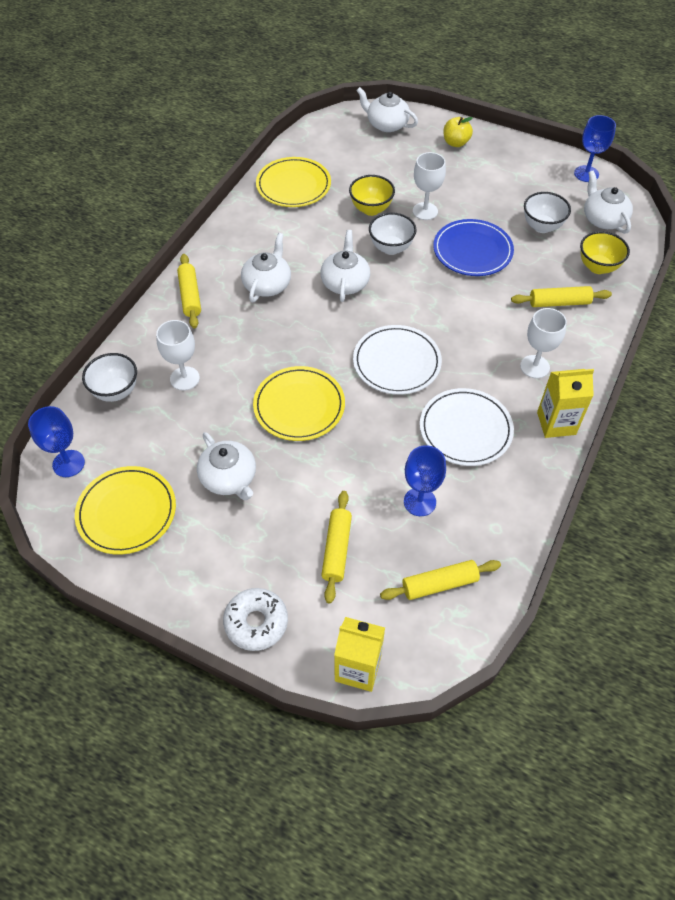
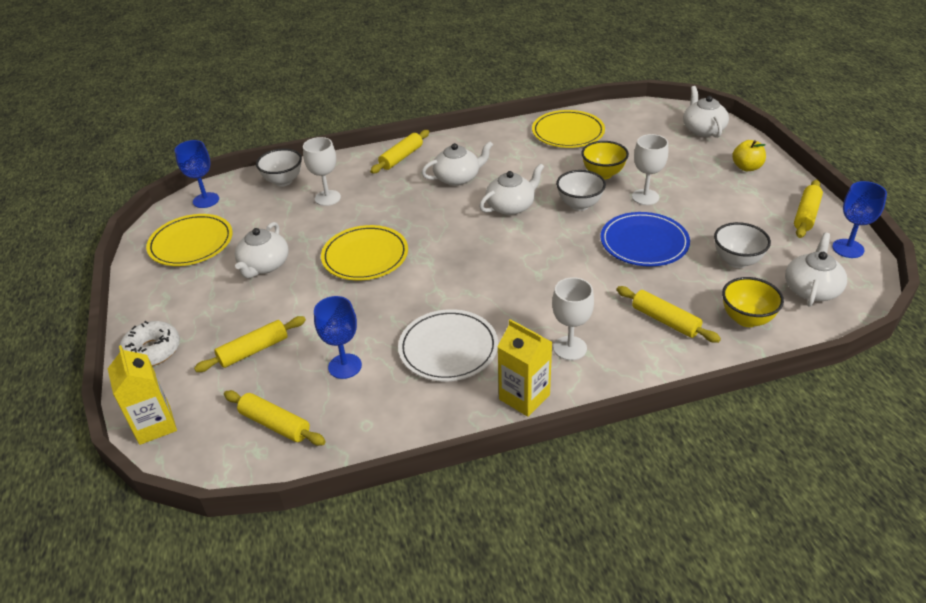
camera: 50 degrees right, 15 degrees down
(396, 362) = (468, 274): white plate -> none
(535, 161) = (806, 215): none -> yellow rolling pin

